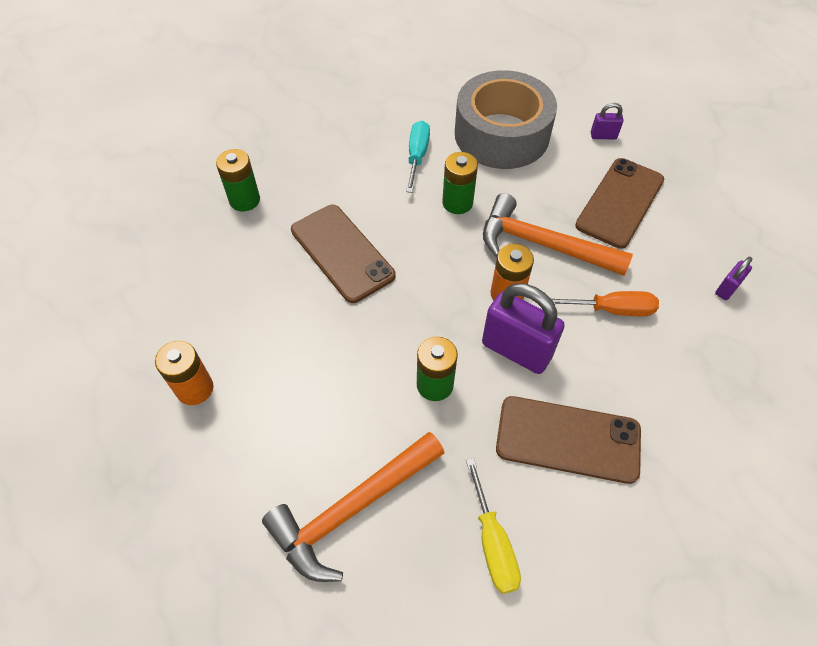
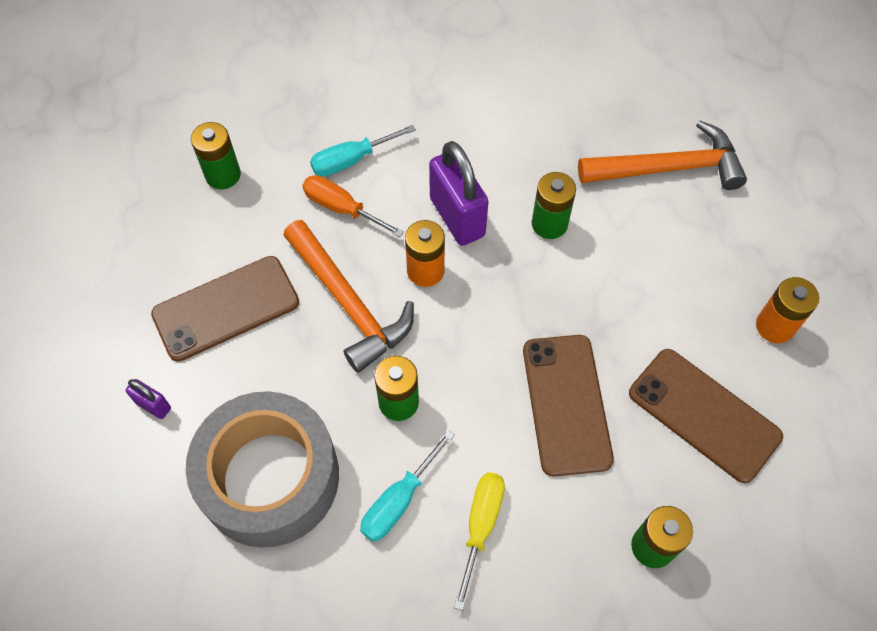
camera: 150 degrees left, 5 degrees up
(492, 543) = (574, 102): yellow screwdriver -> yellow screwdriver (481, 526)
(568, 439) = (469, 135): brown phone -> brown phone (704, 414)
(645, 355) = (351, 160): none -> turquoise screwdriver
(727, 289) = (223, 175): purple padlock -> green battery

